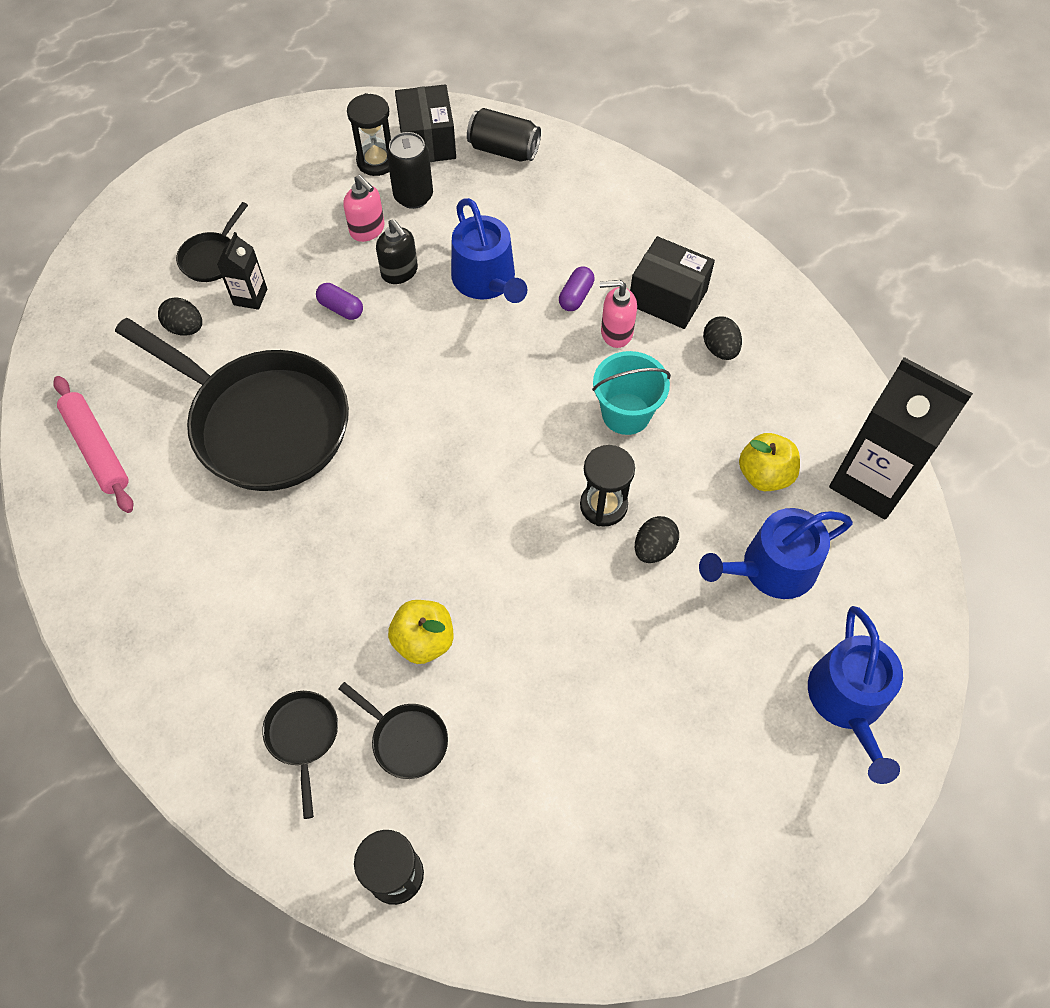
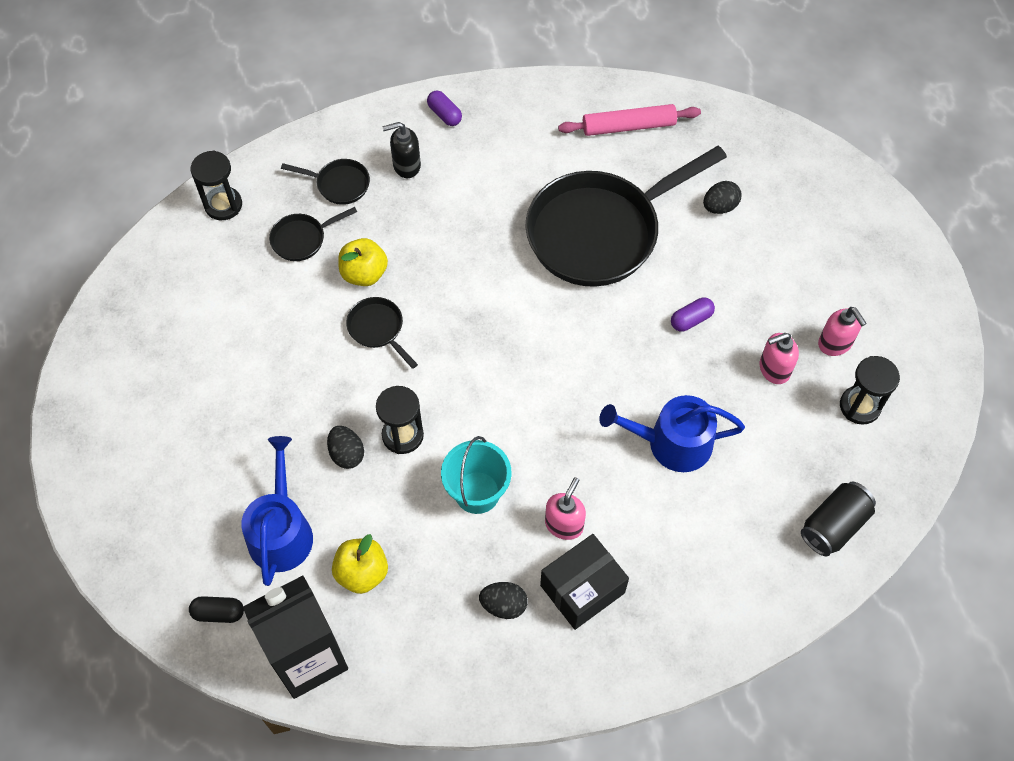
camera: 115 degrees right, 0 degrees up
(212, 258) = (789, 244): black pan -> black pan (378, 329)
(250, 297) = (733, 259): black carton -> none
(317, 194) = (835, 343): none -> pink soap dispenser
(400, 272) = (712, 377): black soap dispenser -> black soap dispenser (406, 166)
(413, 196) = (801, 421): black can -> none
(427, 141) = (871, 460): black box -> none
(576, 296) = (620, 509): purple capsule -> purple capsule (444, 114)
(848, 701) = (152, 527): blue watering can -> none
(886, 582) = (218, 613): none -> black capsule

